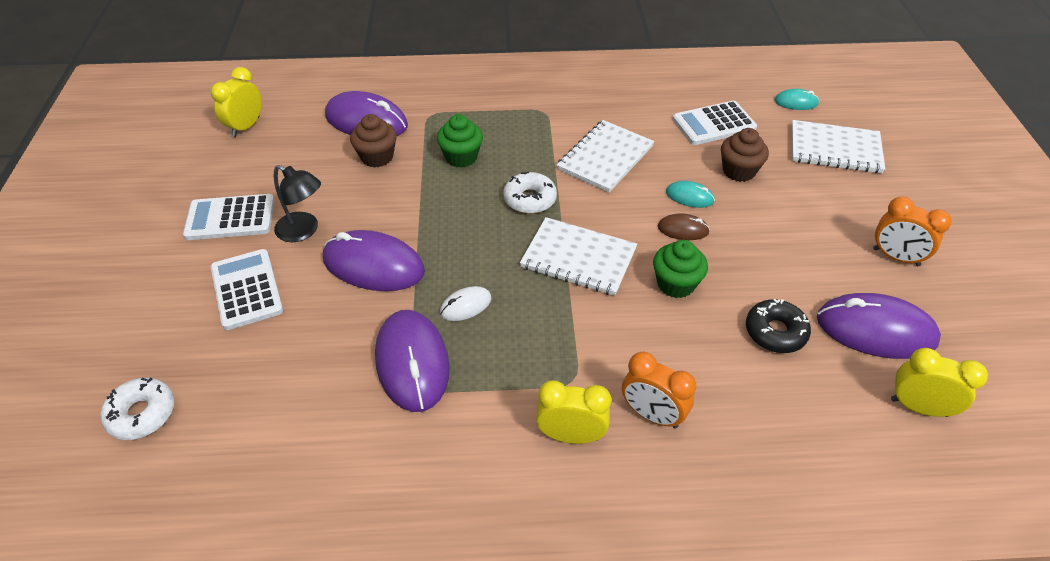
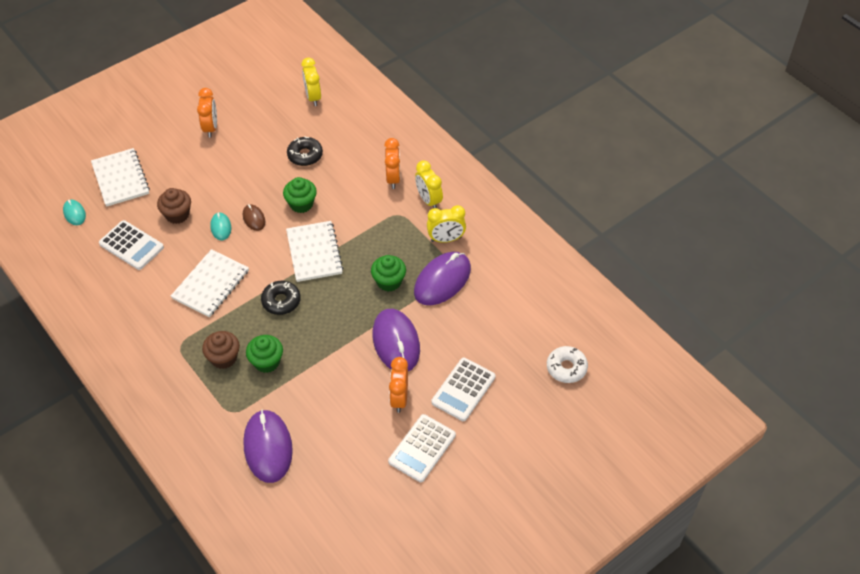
camera: 125 degrees left, 5 degrees up
(230, 218) = (422, 448): white calculator -> white calculator turned 75 degrees clockwise
(246, 127) = (332, 524): yellow clock -> yellow clock (446, 239)
(304, 231) = (399, 398): black lamp -> orange clock
(377, 157) = (302, 410): brown cupcake -> brown cupcake (224, 358)
(465, 305) = (389, 281): white mouse -> green cupcake
(530, 199) = (281, 301): white donut -> black donut
(605, 158) = (211, 284): white notebook -> white notebook turned 60 degrees counterclockwise
(875, 330) = (274, 122): purple mouse -> none

